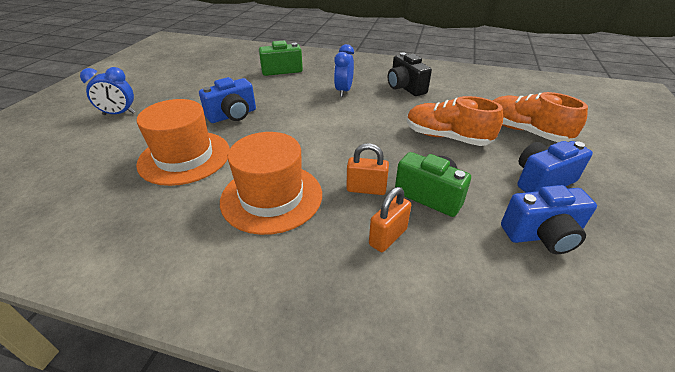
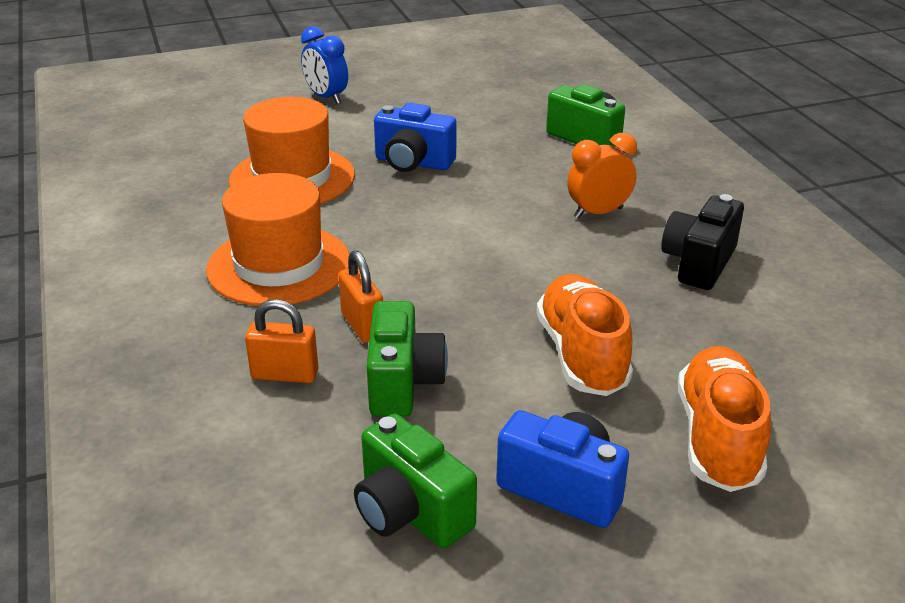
camera: 55 degrees right, 5 degrees down
(343, 91) = (598, 213): blue clock -> orange clock
(542, 235) = (410, 512): blue camera -> green camera

